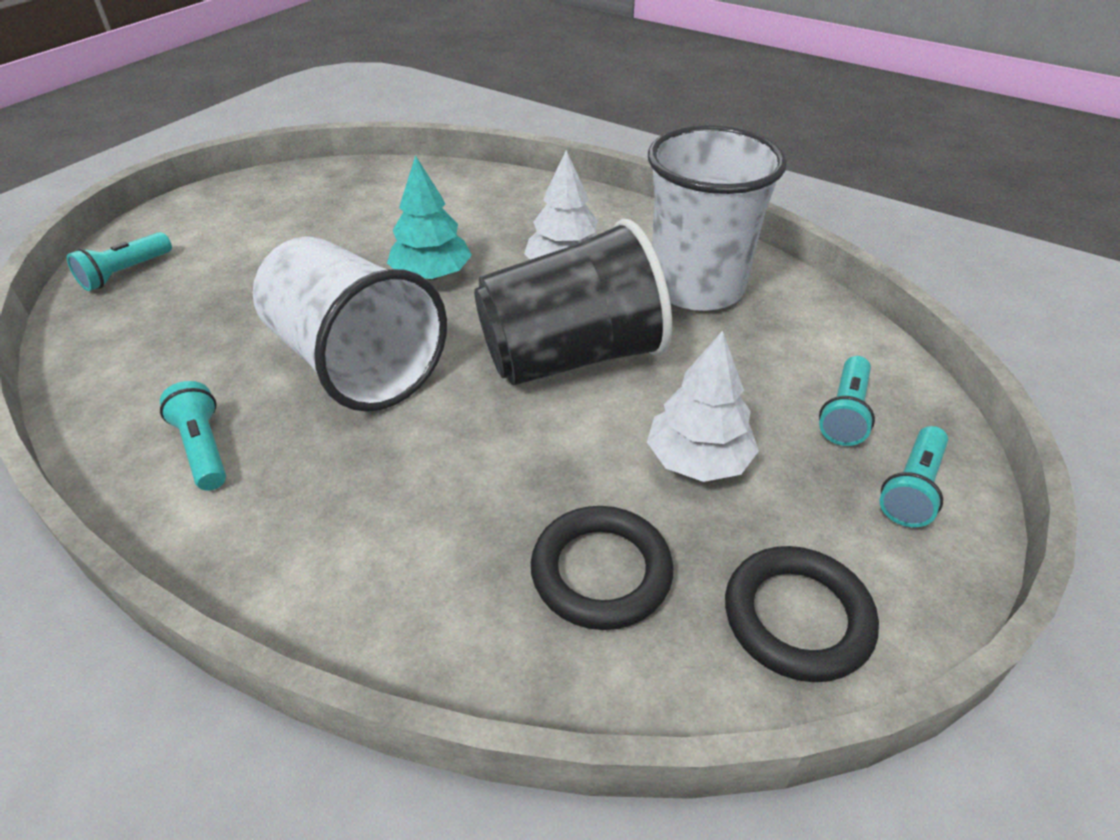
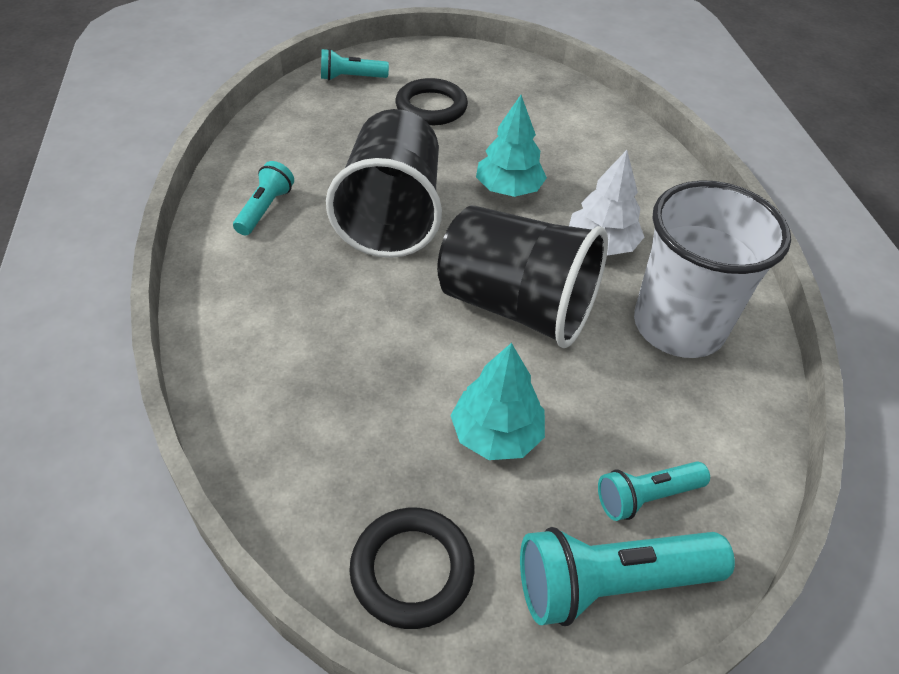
camera: 45 degrees right, 5 degrees up
(355, 363) = (392, 215): white cup -> black cup
(601, 572) = (349, 441): black ring -> black ring (431, 107)
(698, 460) = (496, 434): white tree -> turquoise tree
(912, 489) = (611, 583): turquoise flashlight -> turquoise flashlight, size x1.69

